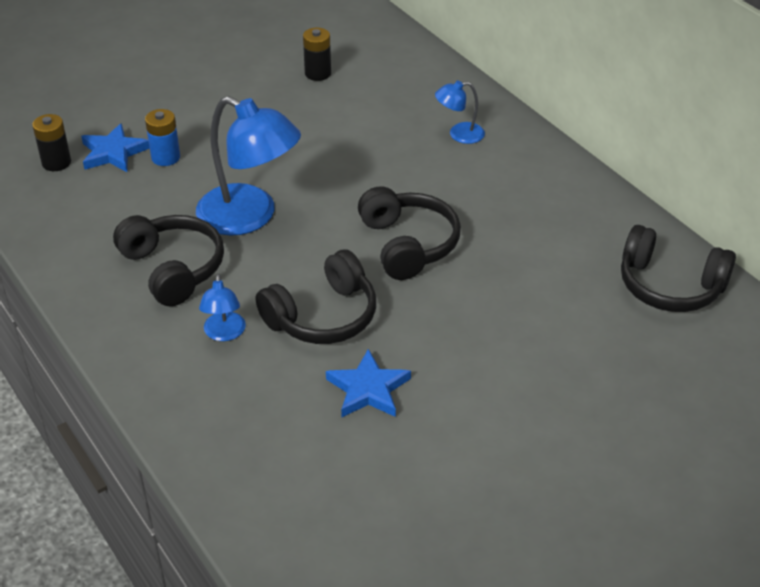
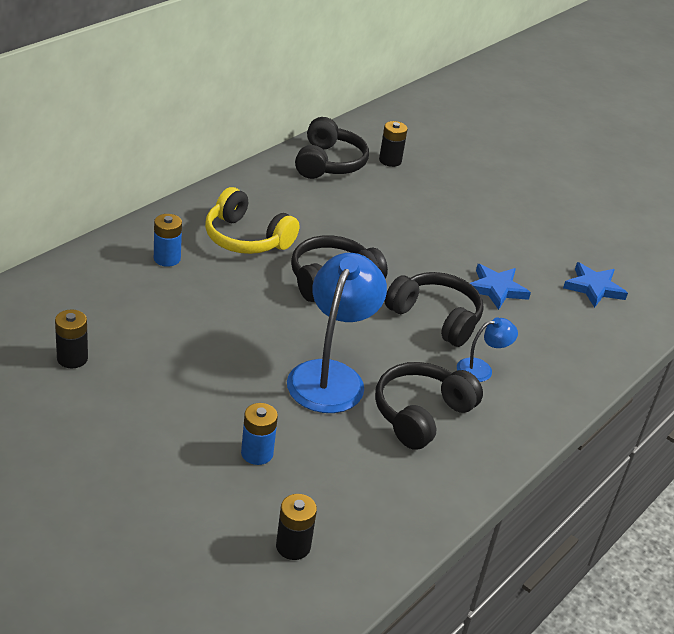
camera: 110 degrees left, 5 degrees down
(113, 152) = (260, 499): blue star -> blue star (594, 288)
(459, 134) = (167, 258): blue lamp -> blue battery
(493, 191) = (246, 238): none -> yellow headphones
(686, 351) = (390, 160): none -> black battery

